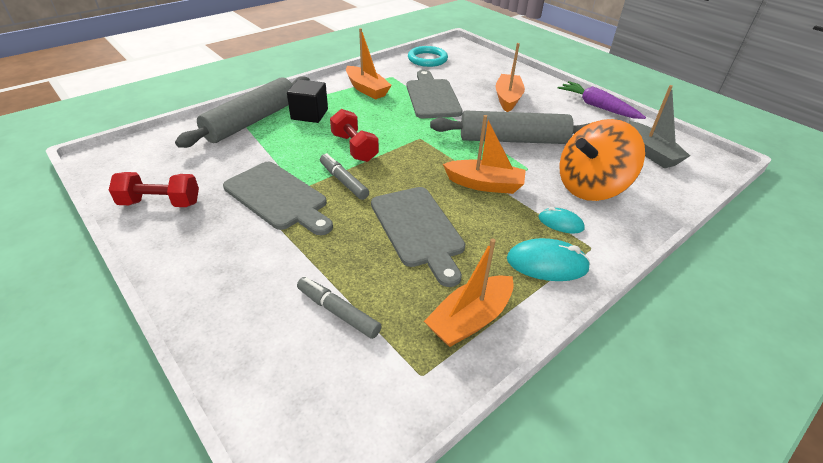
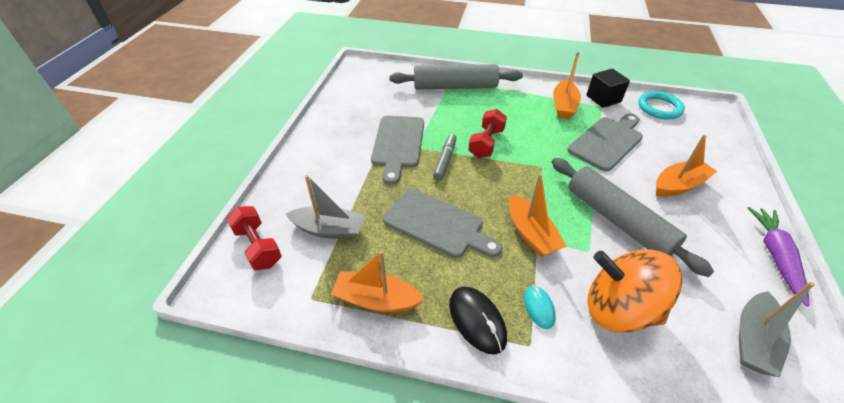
camera: 55 degrees right, 5 degrees up
(160, 203) = (347, 108): red dumbbell -> red dumbbell (258, 246)
(309, 114) = (495, 102): black cube -> black cube (603, 99)
(338, 312) = (329, 230): grey marker -> grey boat
(418, 229) = (437, 224): grey cutting board -> grey cutting board turned 90 degrees counterclockwise
(547, 264) = (477, 320): turquoise mouse -> black mouse

